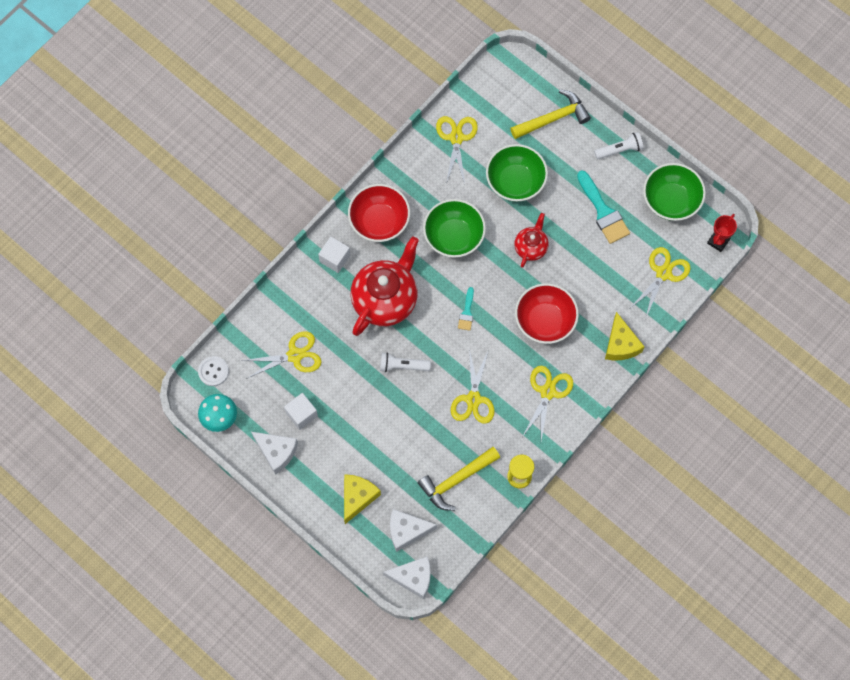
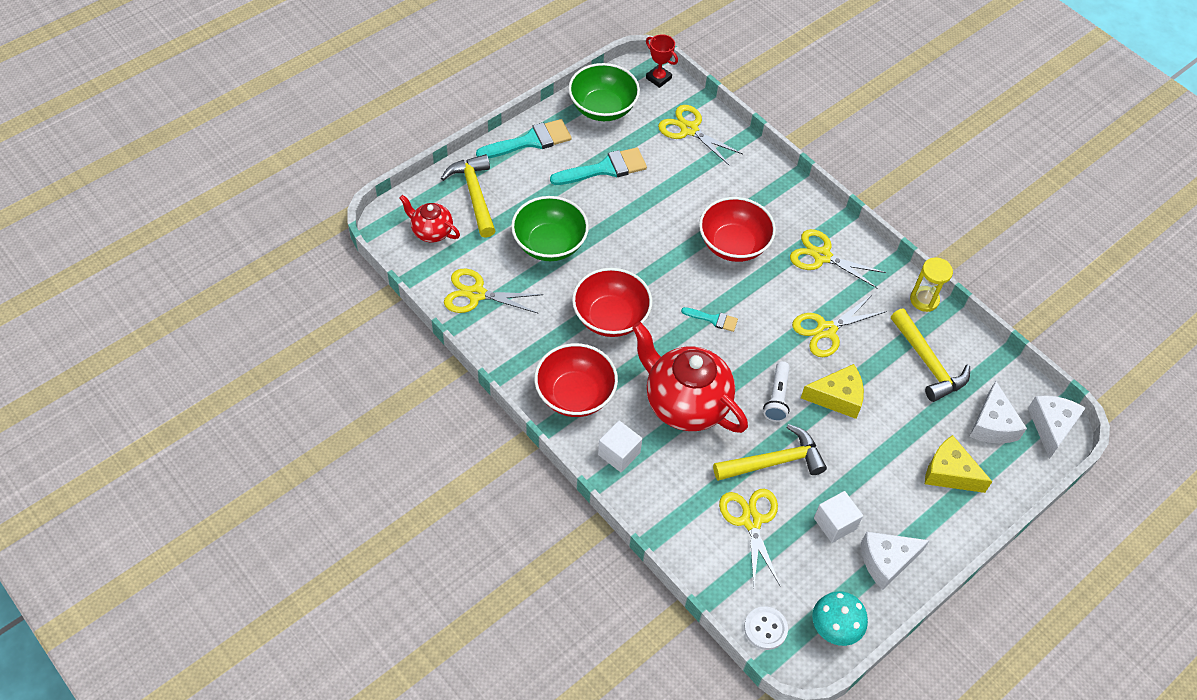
camera: 85 degrees left, 15 degrees down
(276, 452) = (886, 561): white cheese -> white cheese turned 150 degrees counterclockwise
(346, 368) = (774, 462): none -> yellow hammer
(454, 236) = (610, 317): green bowl -> red bowl
(473, 399) = (826, 330): yellow scissors -> yellow scissors turned 135 degrees clockwise
(531, 247) = (638, 243): red teapot -> red teapot (431, 231)
(619, 150) = (530, 141): white flashlight -> turquoise brush
(620, 344) = (769, 181): yellow cheese -> yellow cheese (837, 397)

